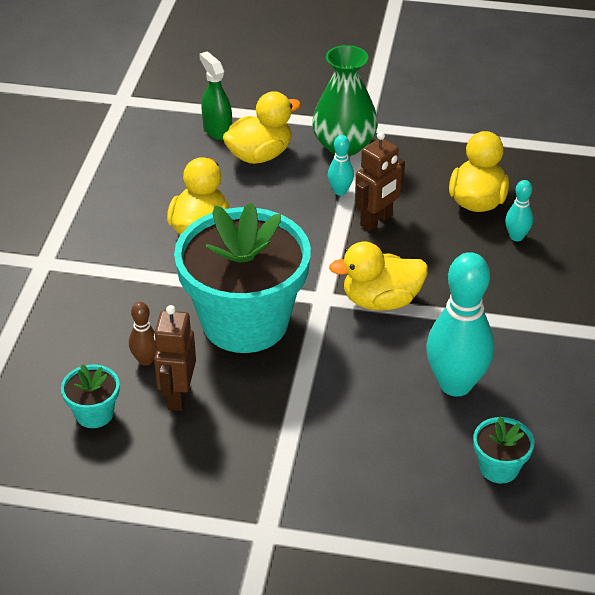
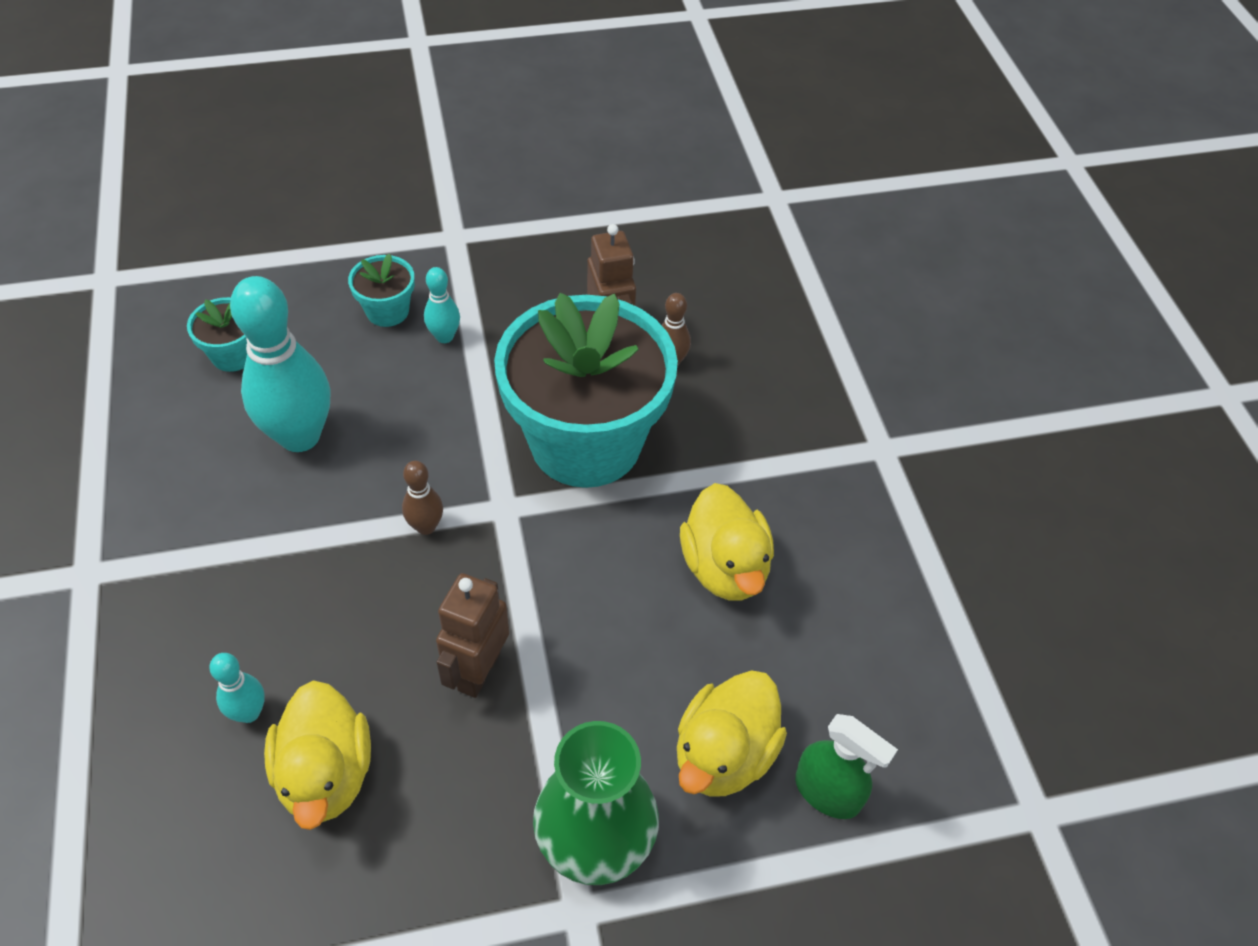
camera: 155 degrees right, 10 degrees up
(94, 413) = (683, 292): turquoise flower pot -> turquoise flower pot (387, 311)
(340, 191) = (558, 716): turquoise bowling pin -> turquoise bowling pin (444, 337)
(381, 301) = (426, 526): yellow duck -> brown bowling pin

